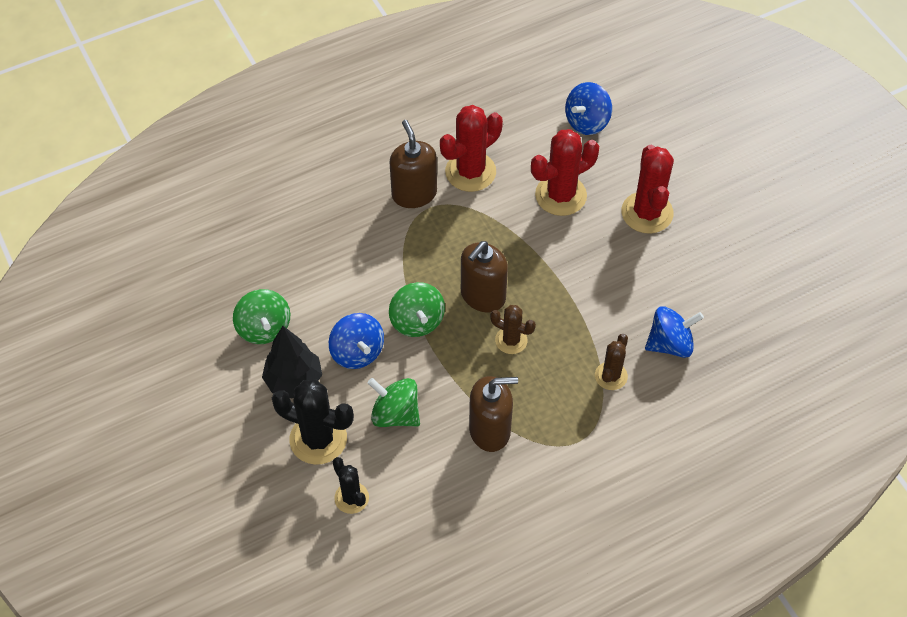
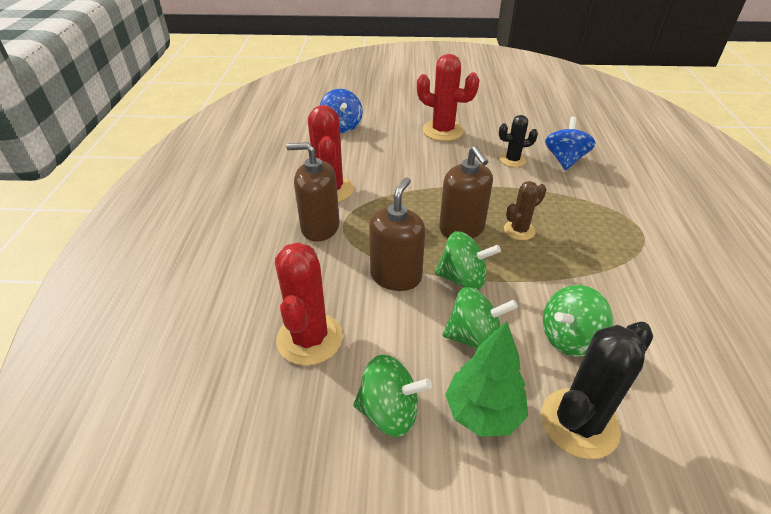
camera: 60 degrees left, 15 degrees down
(294, 381) = (483, 412): black tree -> green tree
(351, 498) = (676, 424): black cactus -> black cactus (512, 160)
(357, 352) = (474, 338): blue spinning top -> green spinning top
(490, 430) = (614, 278): brown soap dispenser -> brown soap dispenser (396, 276)
(560, 195) = (395, 158): red cactus -> red cactus (309, 338)
(611, 376) = (582, 194): brown cactus -> none

